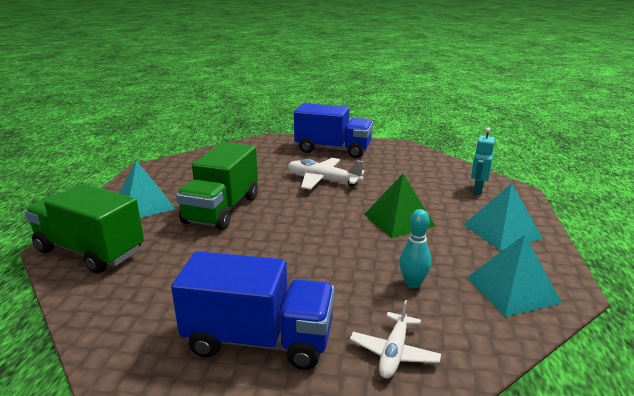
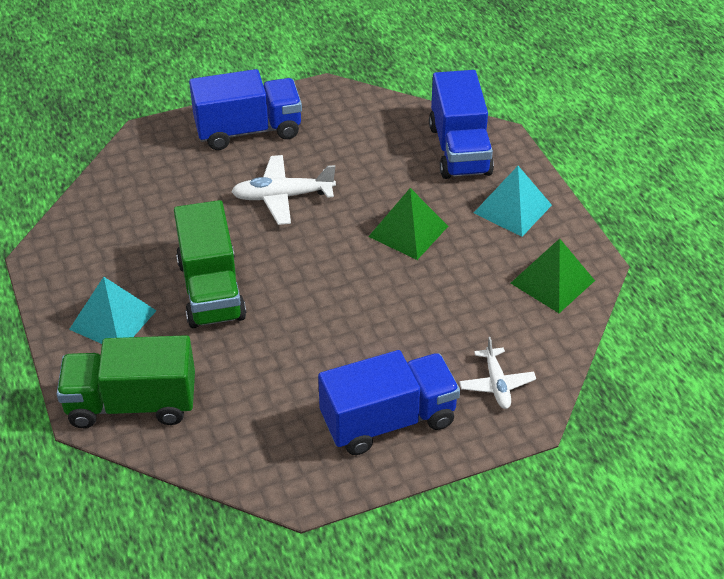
camera: 30 degrees left, 20 degrees up
(412, 283) = (470, 309): turquoise bowling pin -> none
(477, 190) = (459, 150): turquoise robot -> blue truck
(512, 290) = (552, 282): turquoise pyramid -> green pyramid

